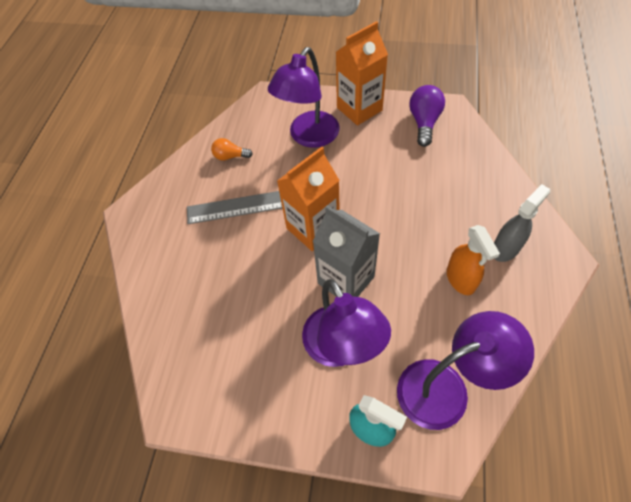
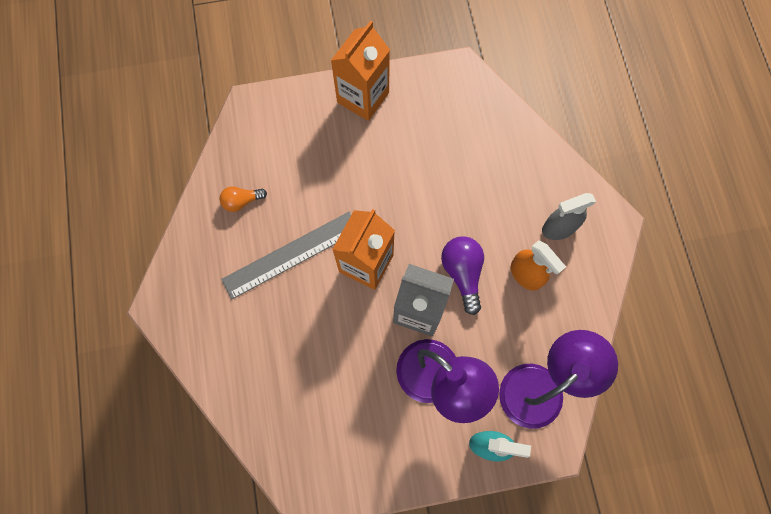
camera: 25 degrees left, 15 degrees up
(309, 137) = (320, 151): purple lamp -> none
(424, 122) = (439, 97): purple light bulb -> purple light bulb (462, 273)
(505, 248) = (558, 228): grey spray bottle -> grey spray bottle turned 135 degrees counterclockwise

